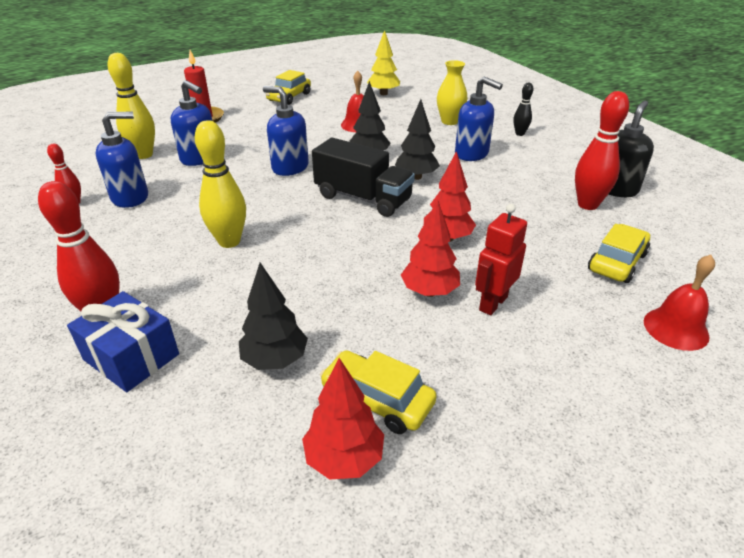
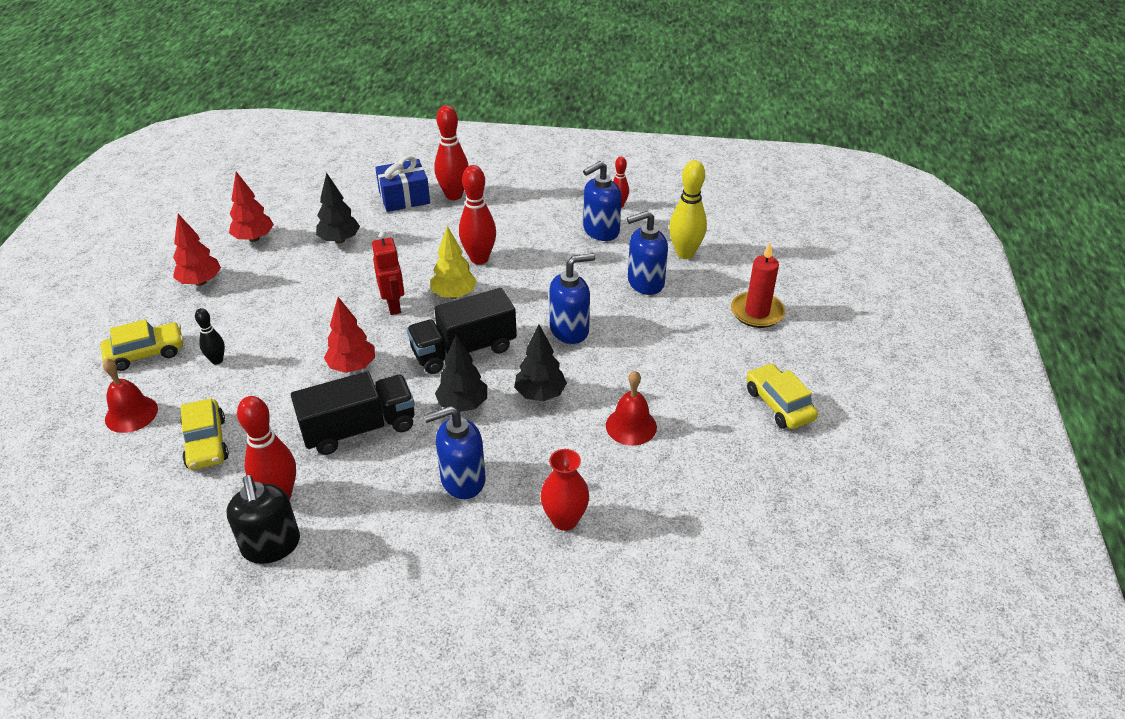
camera: 125 degrees right, 5 degrees up
(130, 197) = (600, 231): blue soap dispenser -> blue soap dispenser turned 45 degrees clockwise
(229, 241) = (479, 259): yellow bowling pin -> red bowling pin
(377, 400) = (268, 261): yellow car -> yellow car (146, 353)
(383, 93) = (723, 508): yellow tree -> yellow tree (454, 295)
(429, 292) = (312, 323): red tree -> red tree (200, 282)
(449, 121) = (564, 520): yellow vase -> red vase
(492, 303) = (265, 344): red robot -> red robot (394, 305)
(494, 204) = (359, 428): none -> black truck
(519, 134) = (463, 568): black bowling pin -> black bowling pin (217, 360)

